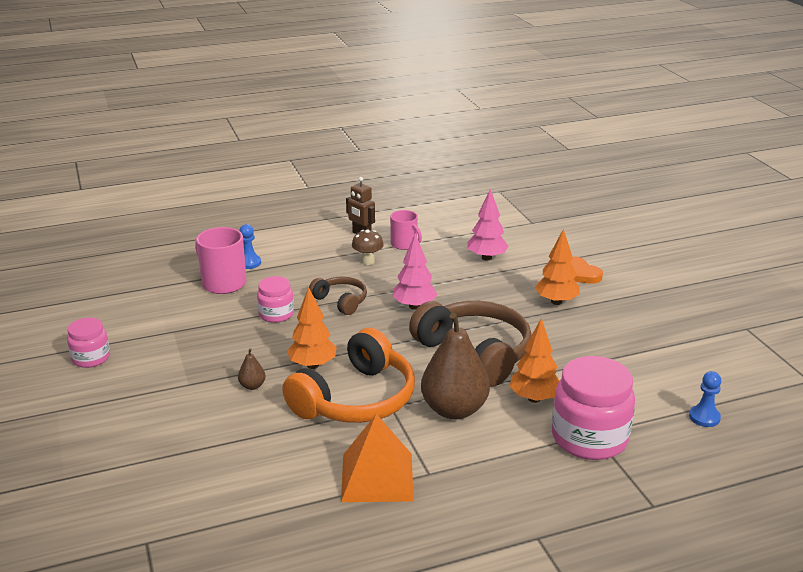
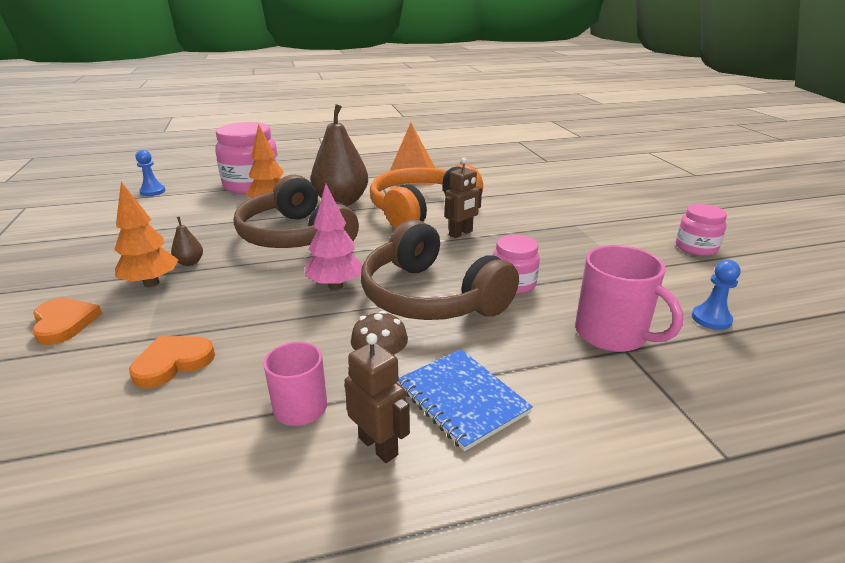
camera: 175 degrees left, 0 degrees up
(249, 263) = (591, 374): blue pawn -> blue pawn (711, 319)
(252, 386) = (514, 221): brown pear -> brown pear (190, 262)
(312, 365) = (461, 233): orange tree -> brown robot
(322, 250) = (461, 399): none -> blue notebook
(340, 301) = (430, 297): brown headphones -> brown headphones, size x1.92
(486, 258) = (173, 363): pink tree -> orange heart

